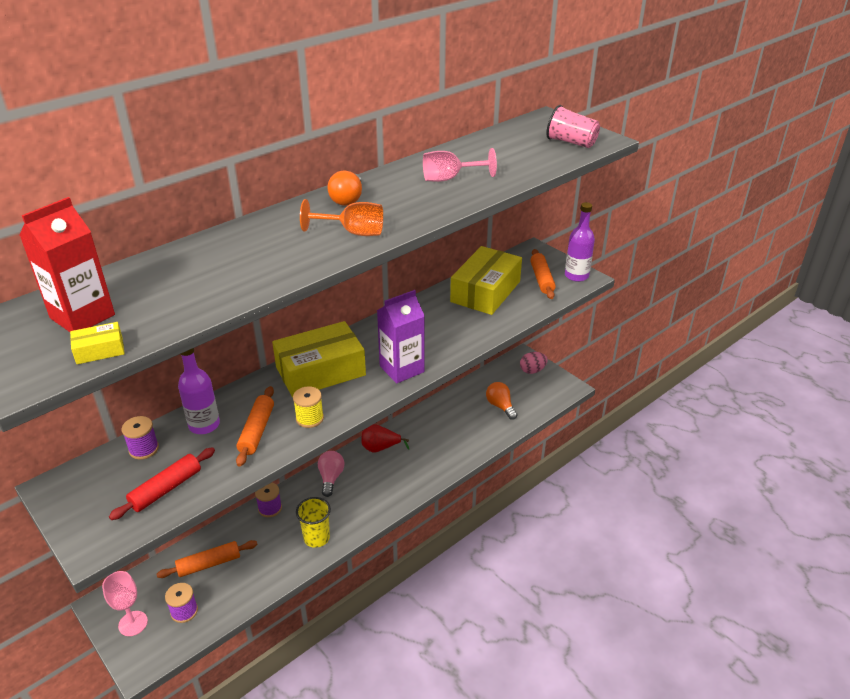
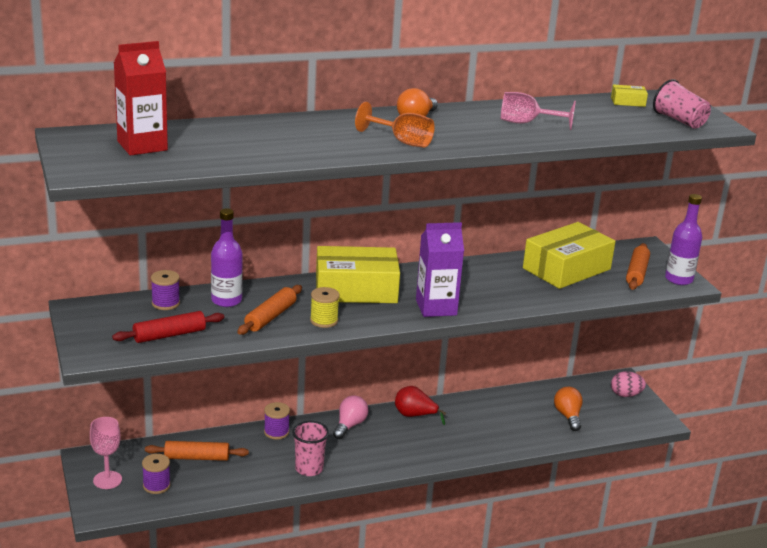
camera: 20 degrees right, 10 degrees down
(100, 350) = (143, 168): yellow box -> yellow box (628, 102)
(316, 538) = (309, 469): yellow cup -> pink cup

